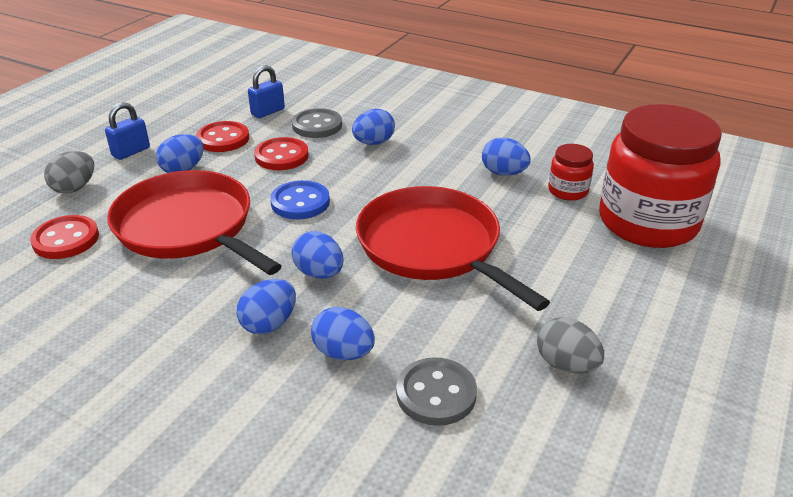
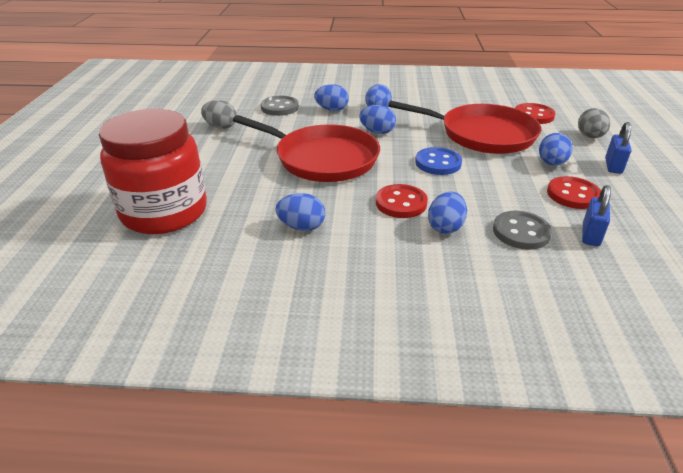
camera: 155 degrees right, 0 degrees up
(281, 156) = (502, 192): red button -> red button (401, 203)
(568, 191) = (236, 224): red jar -> none

